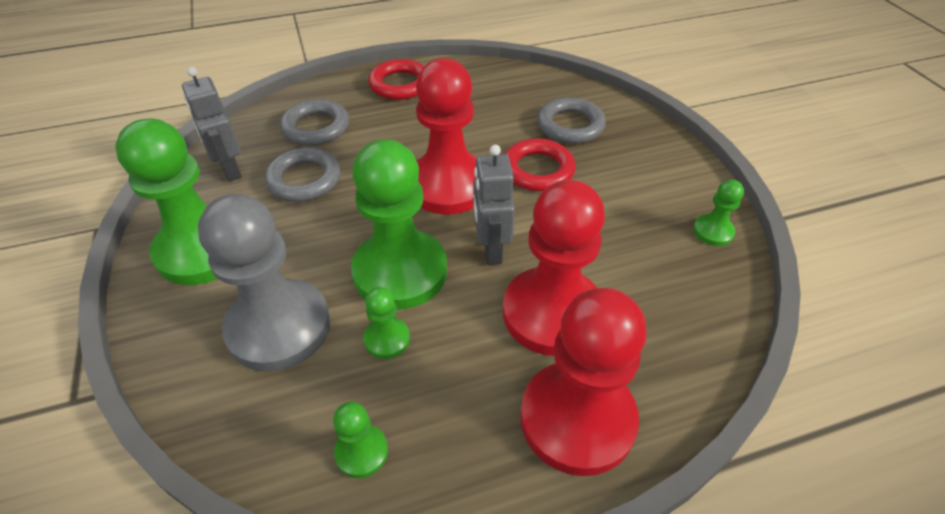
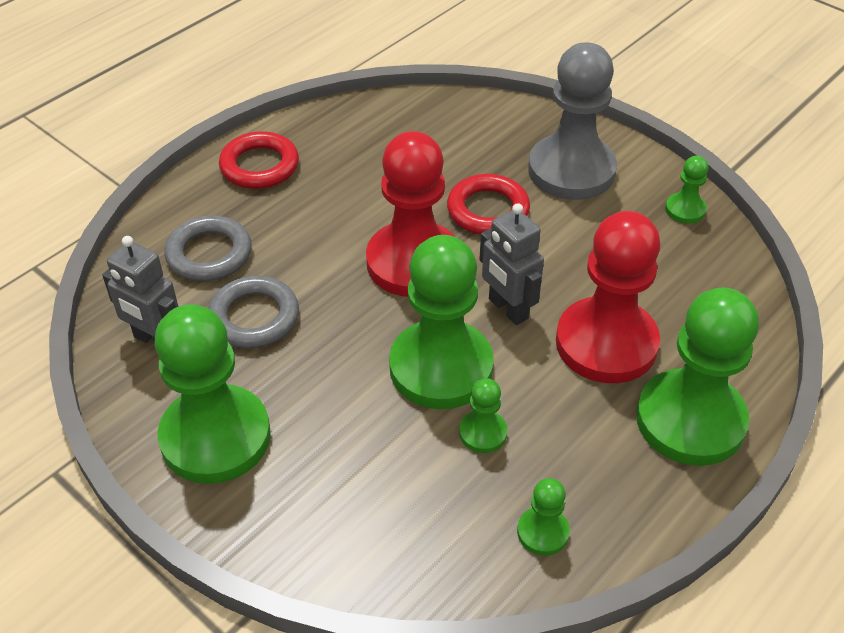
camera: 30 degrees left, 0 degrees up
(279, 327) = (372, 471): grey pawn -> grey pawn (571, 170)
(570, 125) = (482, 149): grey ring -> none
(577, 419) = (690, 420): red pawn -> green pawn

